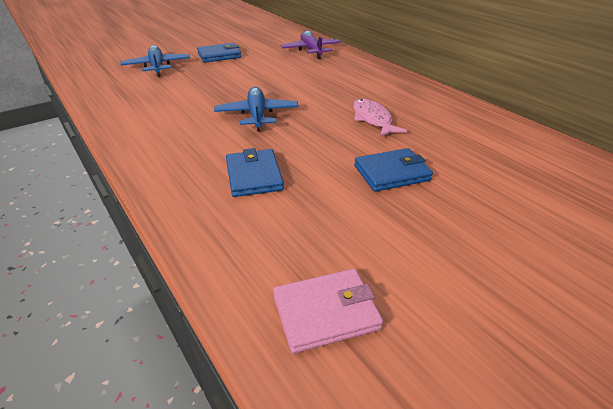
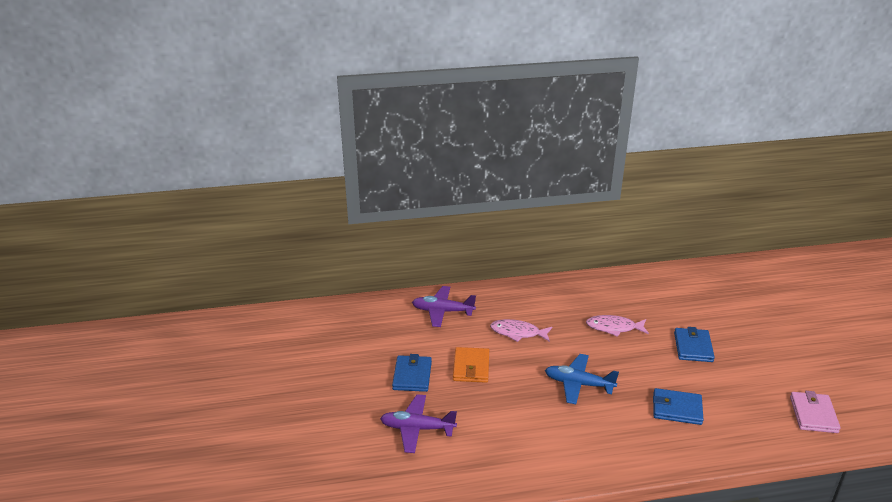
camera: 65 degrees left, 5 degrees down
(157, 67) = (417, 428): blue plane -> purple plane
(246, 71) = (471, 367): none -> orange wallet
(312, 79) = (518, 333): none -> pink fish

